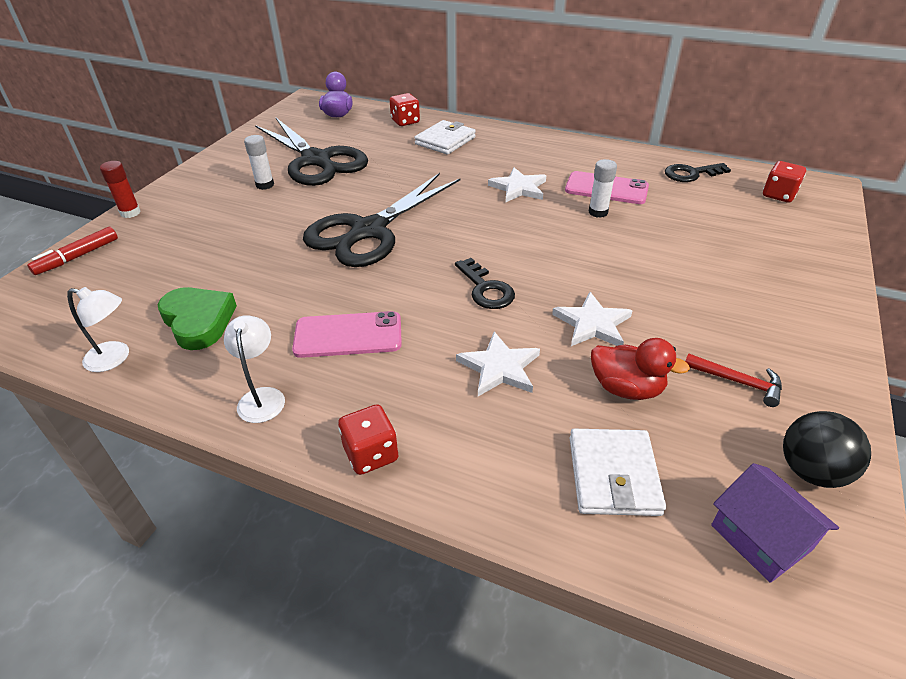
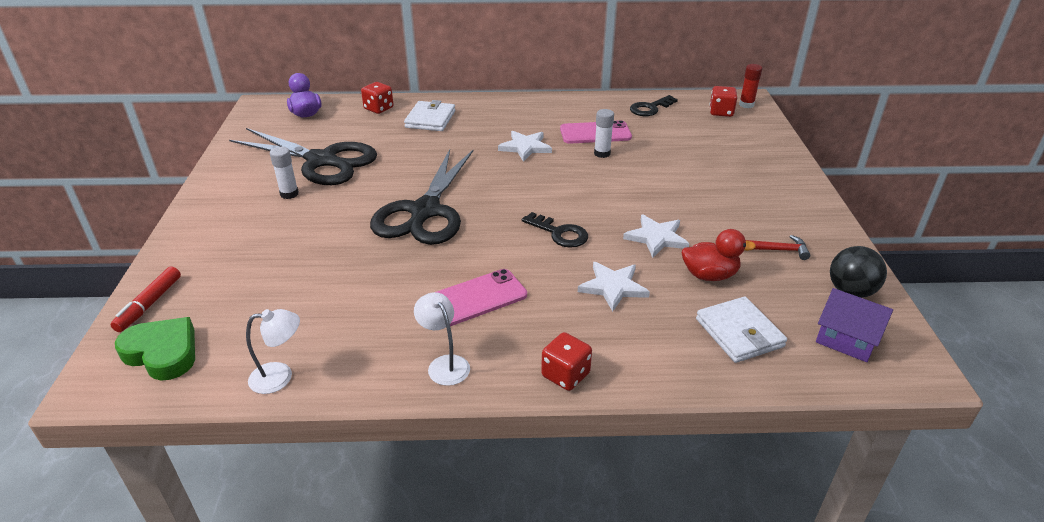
camera: 25 degrees left, 5 degrees down
(130, 213) = (168, 251): red glue stick -> red glue stick (746, 105)
(198, 321) = (333, 325): green heart -> green heart (162, 353)

